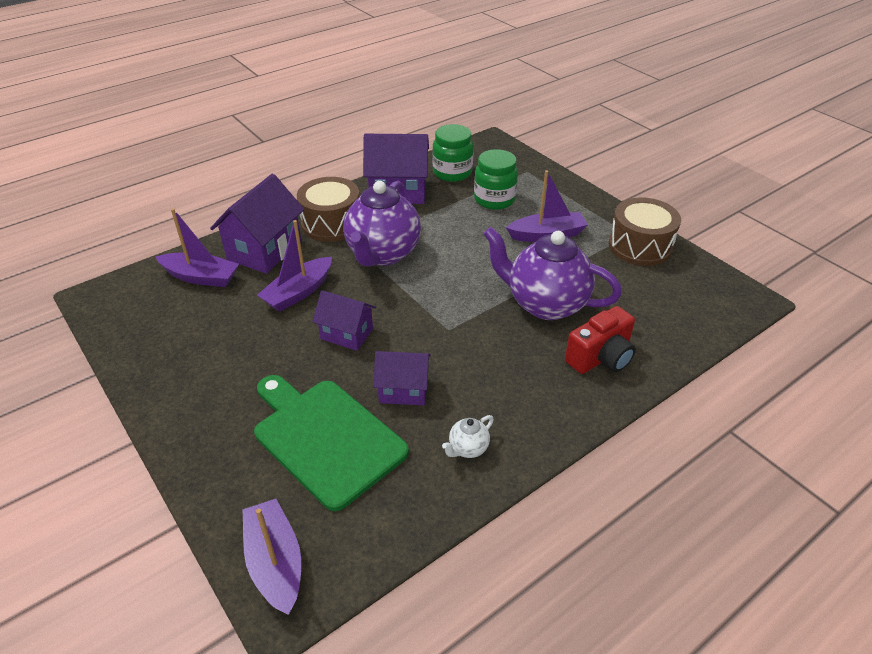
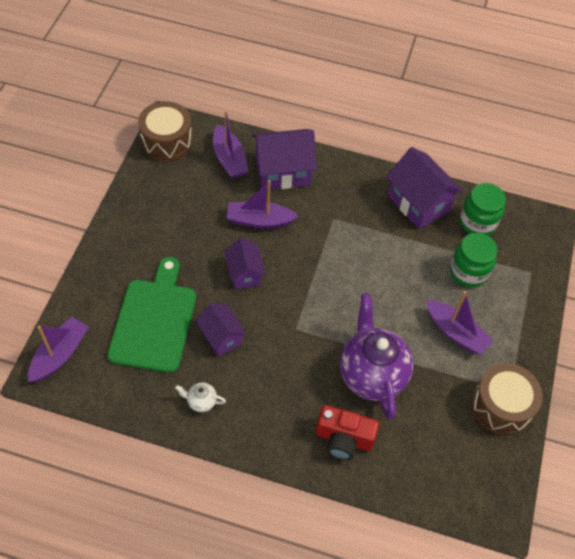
camera: 50 degrees right, 15 degrees up
(331, 223) = (344, 189): brown drum -> brown drum (167, 141)
(383, 254) = (338, 241): purple teapot -> none

